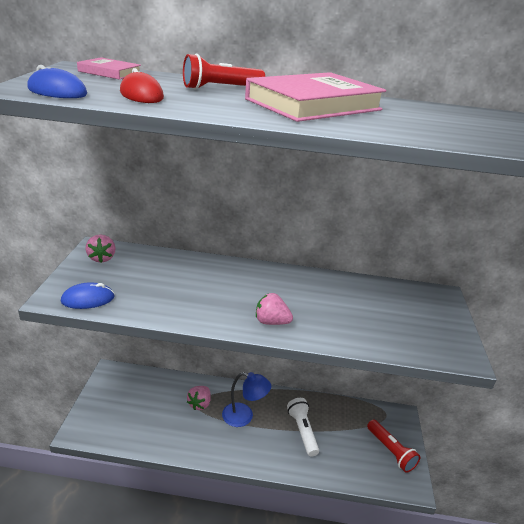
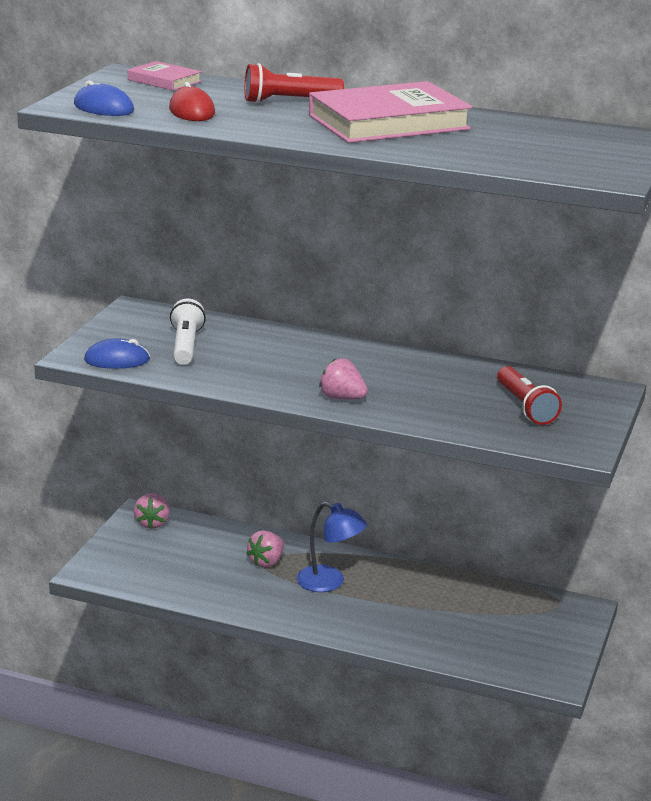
camera: 15 degrees right, 5 degrees down
(102, 258) = (140, 320): pink strawberry -> pink strawberry (152, 523)
(302, 431) = (414, 607): white flashlight -> white flashlight (186, 346)
(391, 451) = (544, 643): red flashlight -> red flashlight (525, 407)

